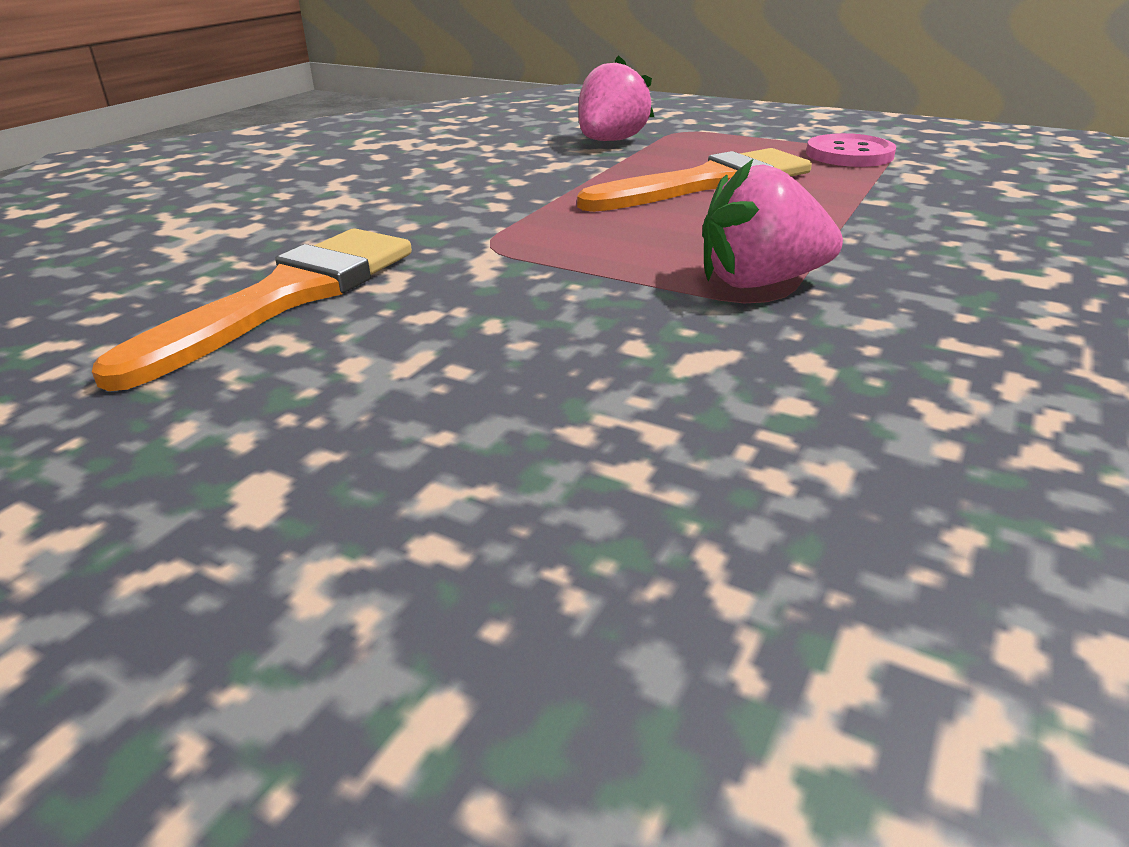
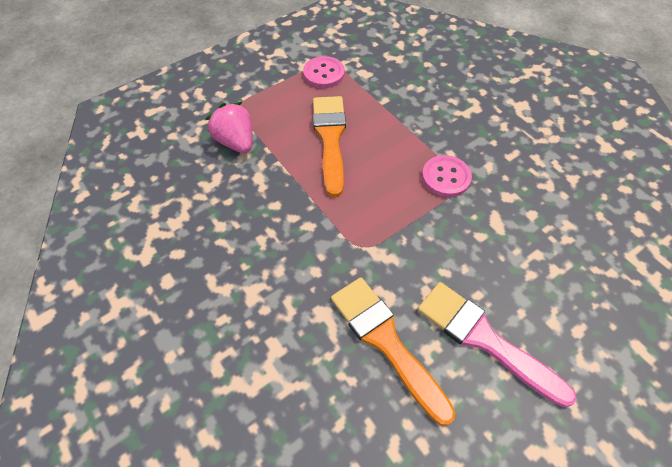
camera: 65 degrees left, 25 degrees up
(334, 395) = (484, 339): none -> pink brush
(760, 282) = (446, 177): pink strawberry -> pink button

